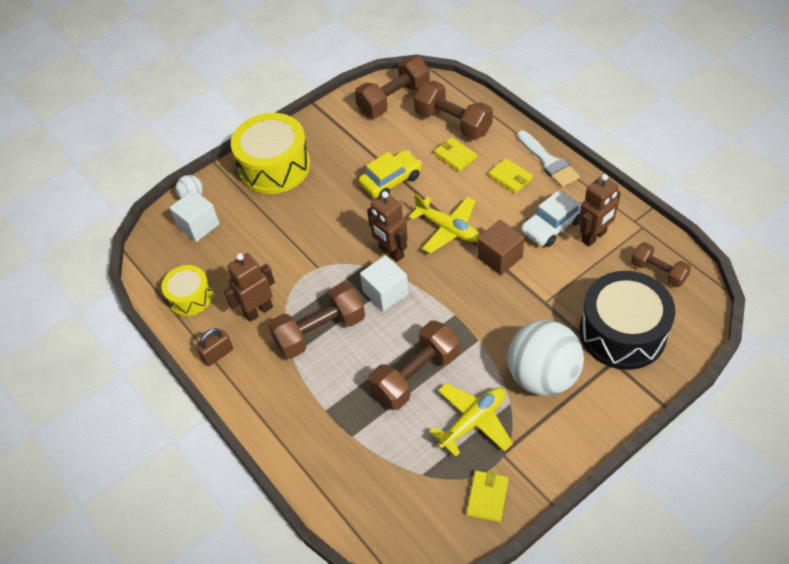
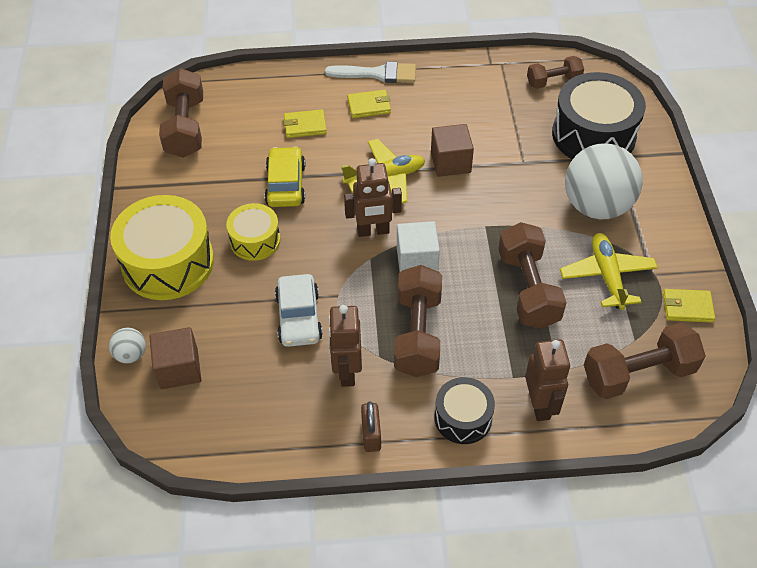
camera: 60 degrees left, 0 degrees up
(190, 297) = (272, 424): yellow drum -> yellow drum (255, 240)
(198, 225) = (179, 369): white cube -> brown cube
(267, 399) = (463, 418): none -> black drum
(453, 122) = (263, 105): brown dumbbell -> brown dumbbell (638, 373)
(487, 497) = (687, 307): yellow wallet -> yellow wallet turned 45 degrees counterclockwise
(551, 226) = (448, 112): white car -> white car (299, 317)
(594, 237) = (484, 95): brown robot -> brown robot (540, 405)

